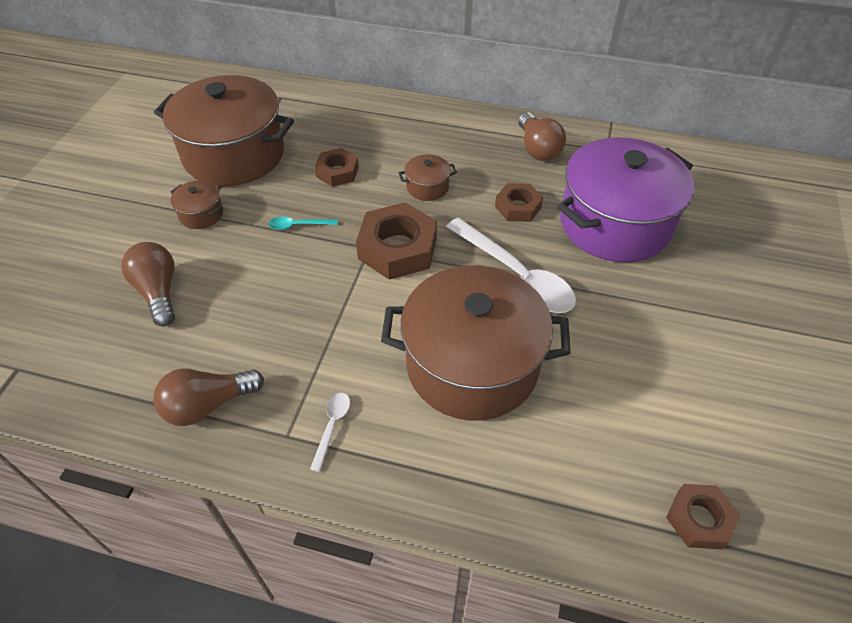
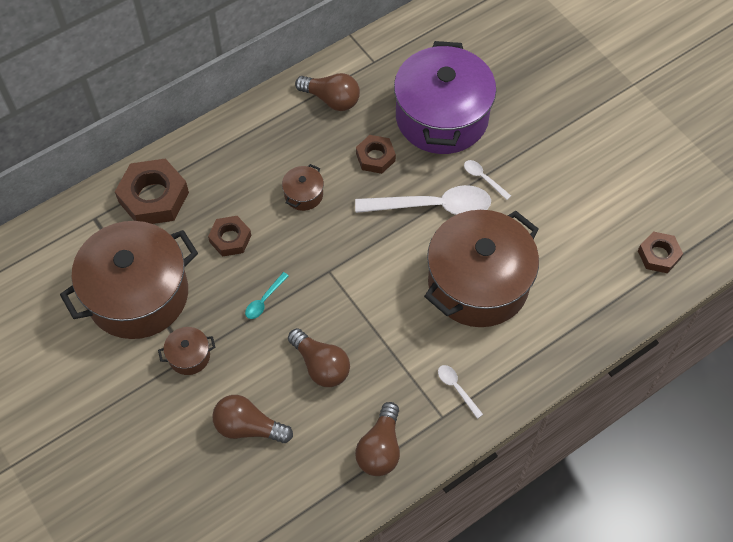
camera: 50 degrees left, 10 degrees up
(265, 302) = (321, 365): none -> brown light bulb
(397, 248) = (345, 255): brown nut -> brown nut (153, 197)
(591, 293) = (483, 178): none -> white spoon

